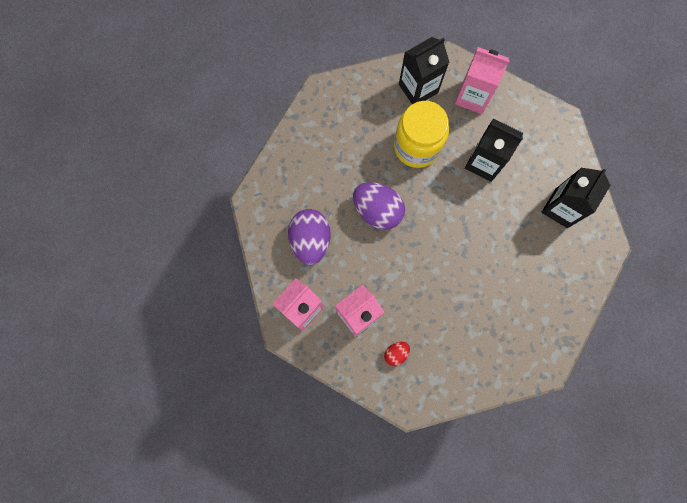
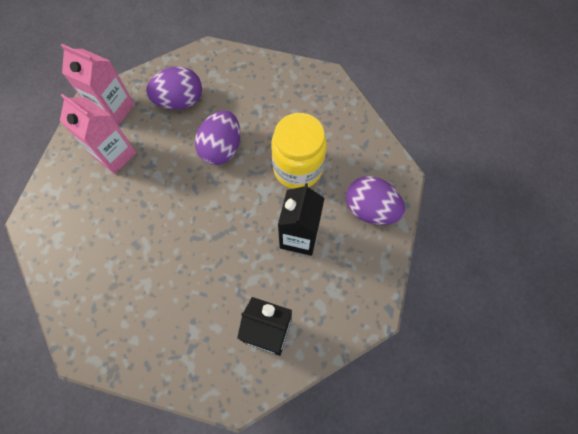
camera: 75 degrees right, 10 degrees down
(396, 353) = (80, 196): red egg -> none
(418, 88) = (360, 156): black carton -> none
(473, 96) = (370, 209): pink carton -> purple egg

